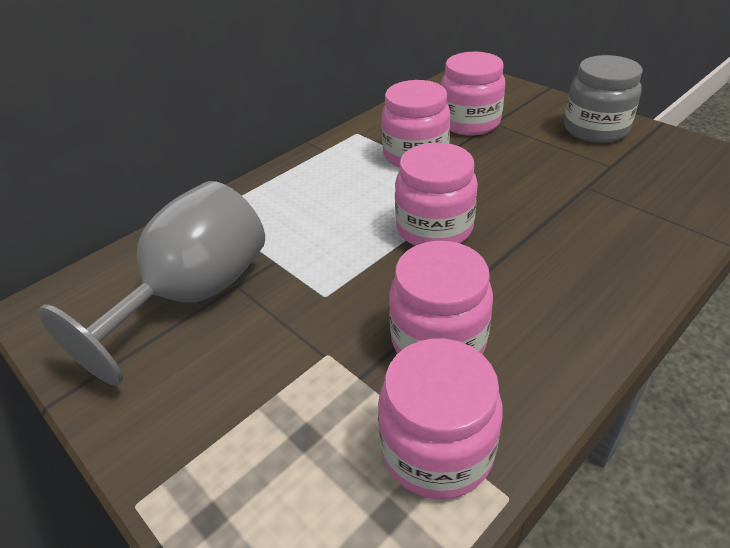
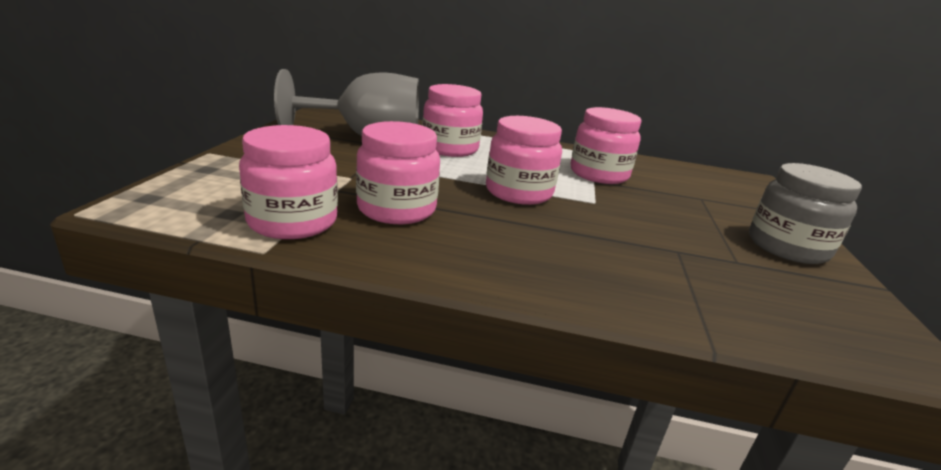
camera: 50 degrees right, 15 degrees down
(469, 122) = (681, 188): pink jar -> pink jar (450, 149)

